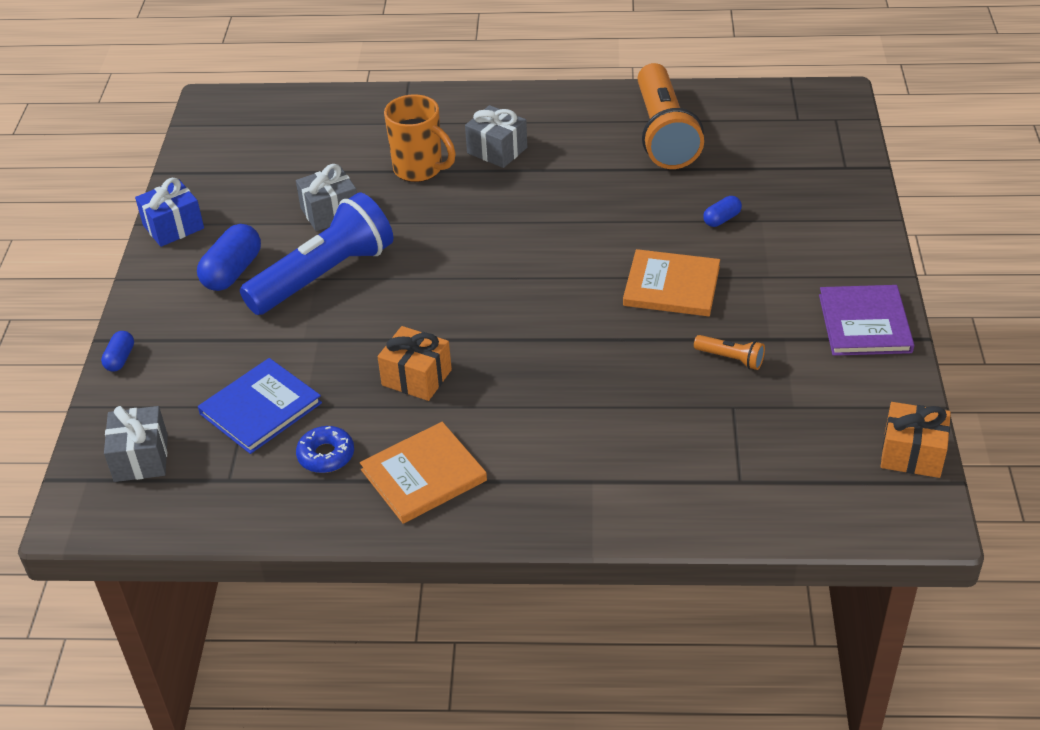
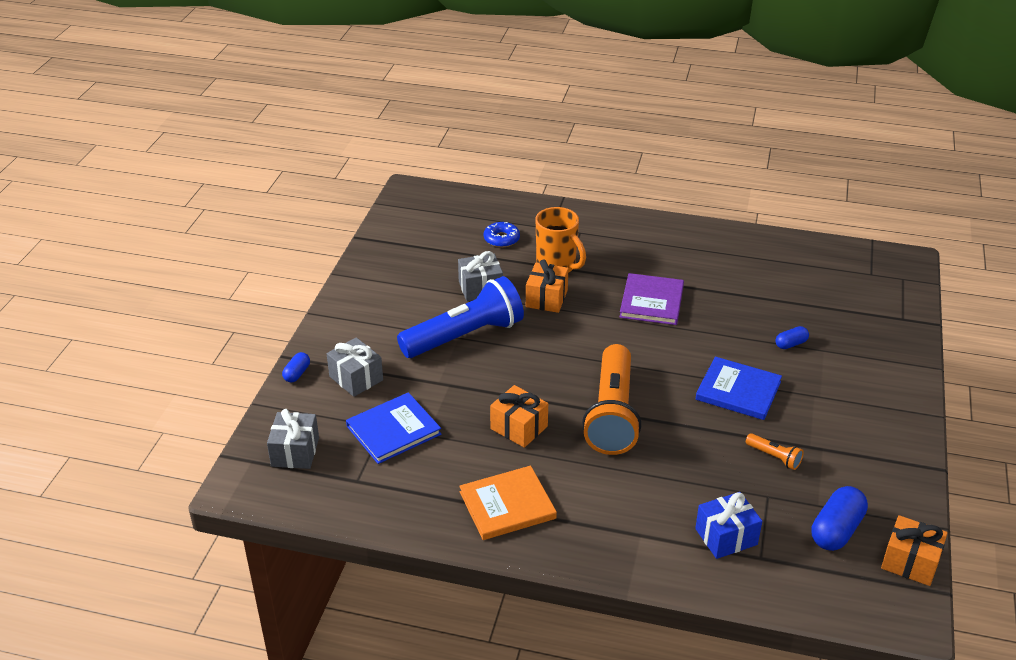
camera: 10 degrees right, 5 degrees down
(173, 227) = (359, 280): blue gift -> blue gift (726, 537)
(232, 272) = (396, 321): blue capsule -> blue capsule (836, 530)
(326, 455) = (435, 475): blue donut -> blue donut (501, 239)
(415, 212) = (546, 298): none -> orange gift
(497, 150) = (621, 261): grey gift -> grey gift (356, 378)
(663, 134) = (757, 268): orange flashlight -> orange flashlight (612, 414)
(671, 286) = (738, 391): orange book -> blue book
(864, 323) = (892, 448): purple book -> purple book (651, 301)

